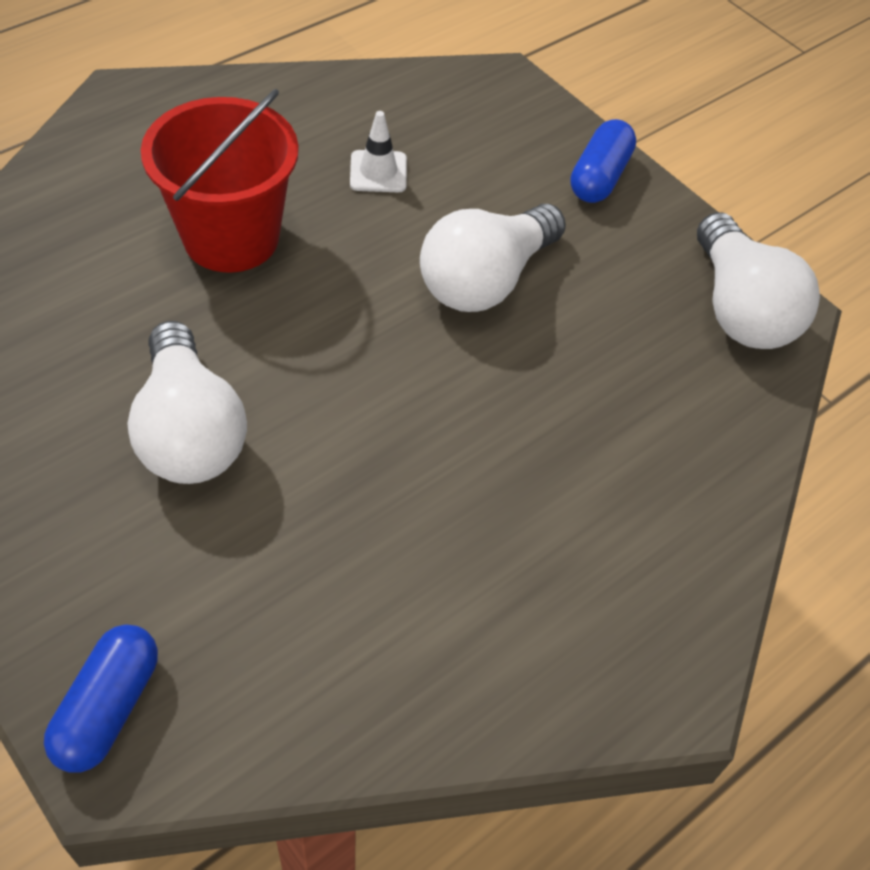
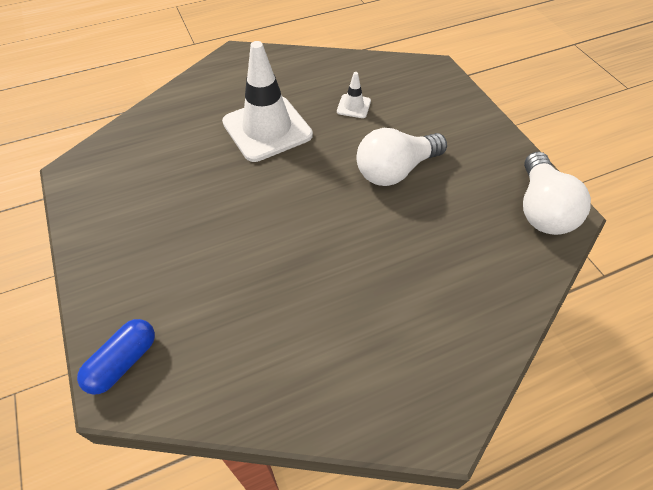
camera: 20 degrees right, 0 degrees up
(189, 431) = (213, 224): white light bulb -> none
(231, 237) = (267, 129): red bucket -> white traffic cone
(599, 177) = (476, 125): blue capsule -> none

